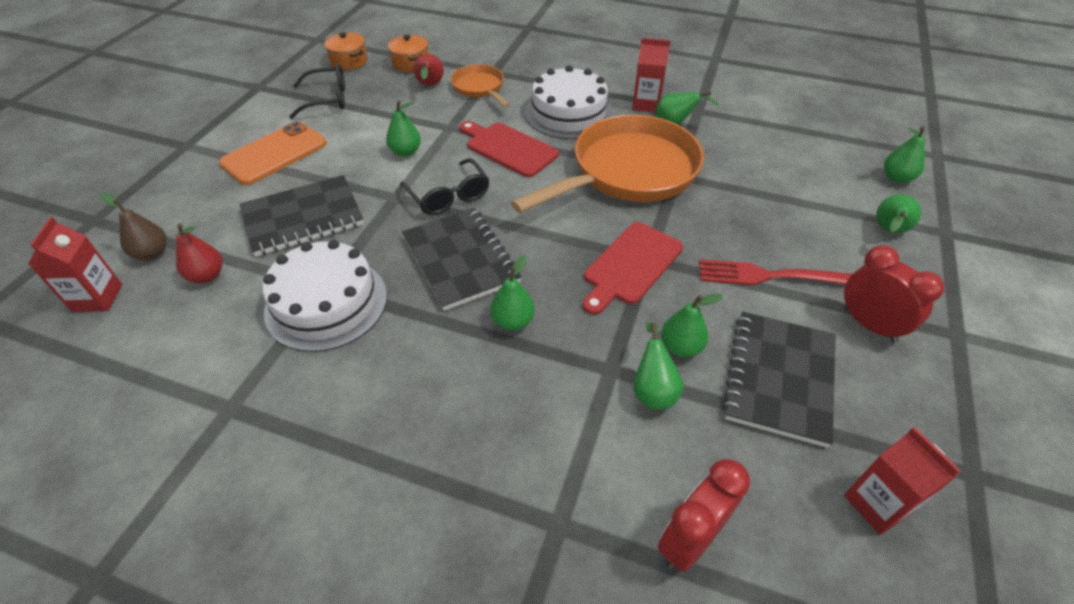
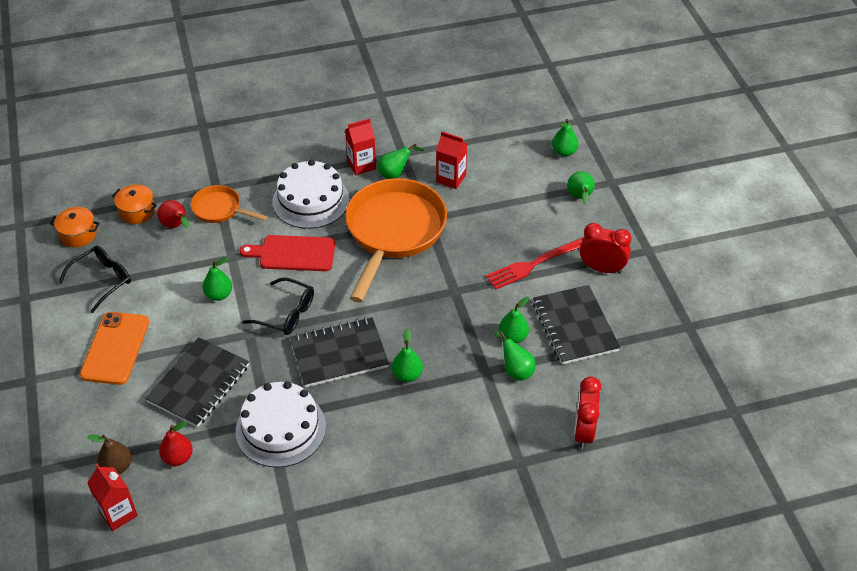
camera: 35 degrees left, 0 degrees up
(461, 260) = (339, 354): black notebook -> black notebook turned 45 degrees counterclockwise
(630, 266) = (448, 301): red cutting board -> none
(877, 504) = (654, 365): red carton -> red carton (451, 178)

